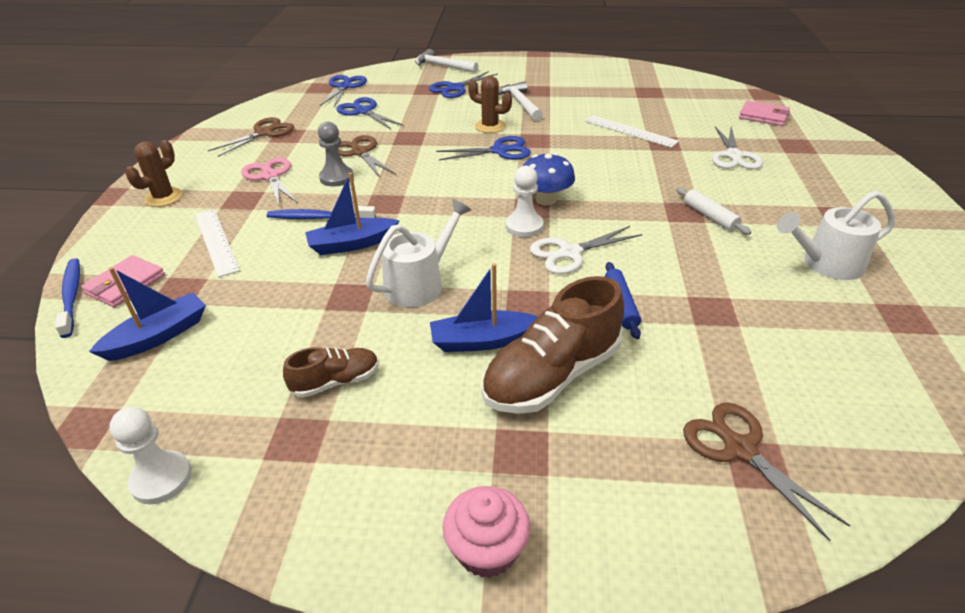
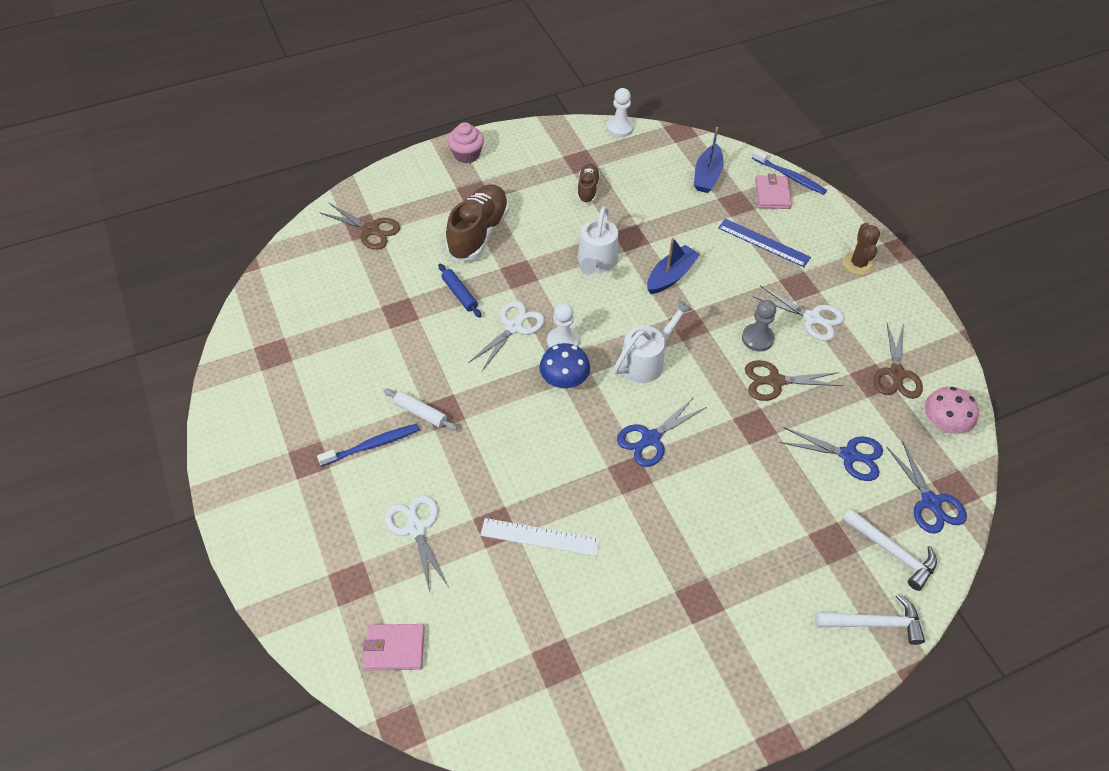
camera: 150 degrees right, 15 degrees up
(216, 241) = (763, 243): white ruler -> blue ruler
(270, 176) = (812, 318): pink scissors -> white scissors
(279, 107) = (942, 424): none -> pink mushroom
(319, 218) = (720, 290): blue toothbrush -> blue toothbrush (372, 445)
(336, 381) = (587, 189): brown shoe -> brown shoe turned 150 degrees clockwise
(360, 152) = (775, 381): brown scissors -> brown scissors turned 150 degrees clockwise
(455, 88) = (801, 559): blue scissors -> none
(482, 341) = (529, 238): blue boat -> none
(490, 126) = (692, 482): brown cactus -> none
(520, 103) = (695, 552): white hammer -> white hammer (892, 552)
(826, 264) = (324, 388): white watering can -> white watering can (646, 360)

